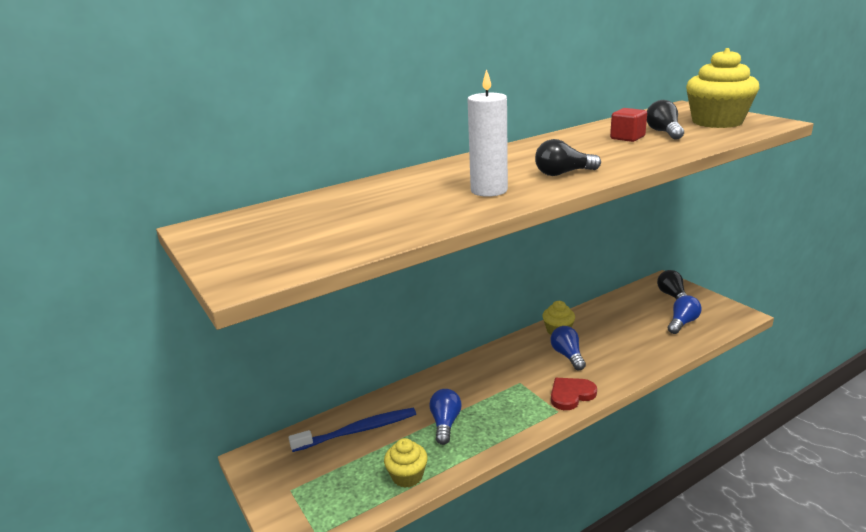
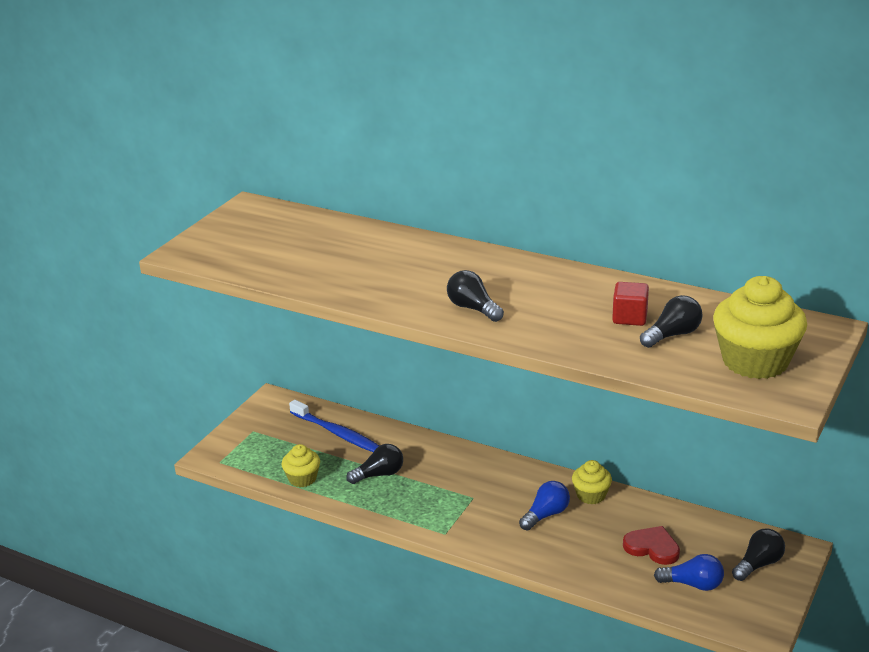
camera: 60 degrees right, 5 degrees up
(445, 424) = (379, 475): blue light bulb -> black light bulb
(489, 190) = (400, 286): white candle -> none
(571, 395) = (477, 535): red heart -> red heart (652, 547)

